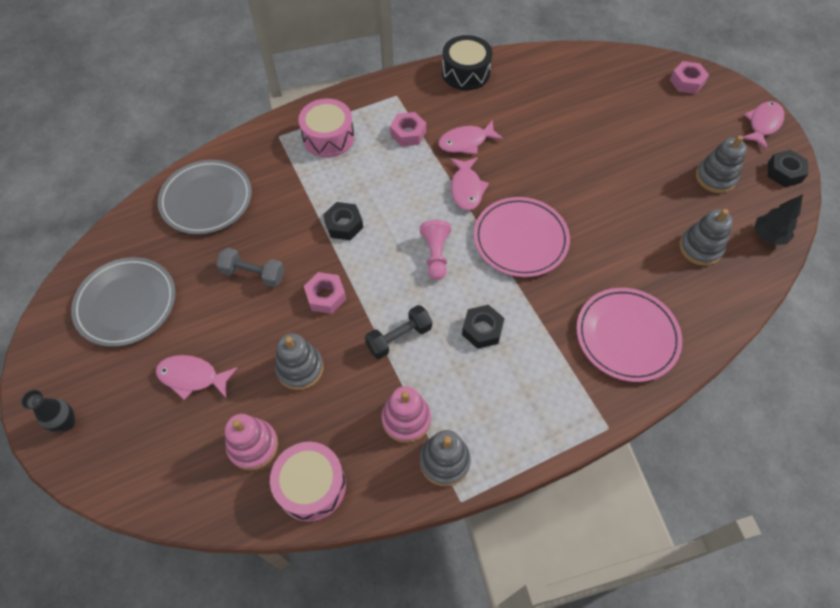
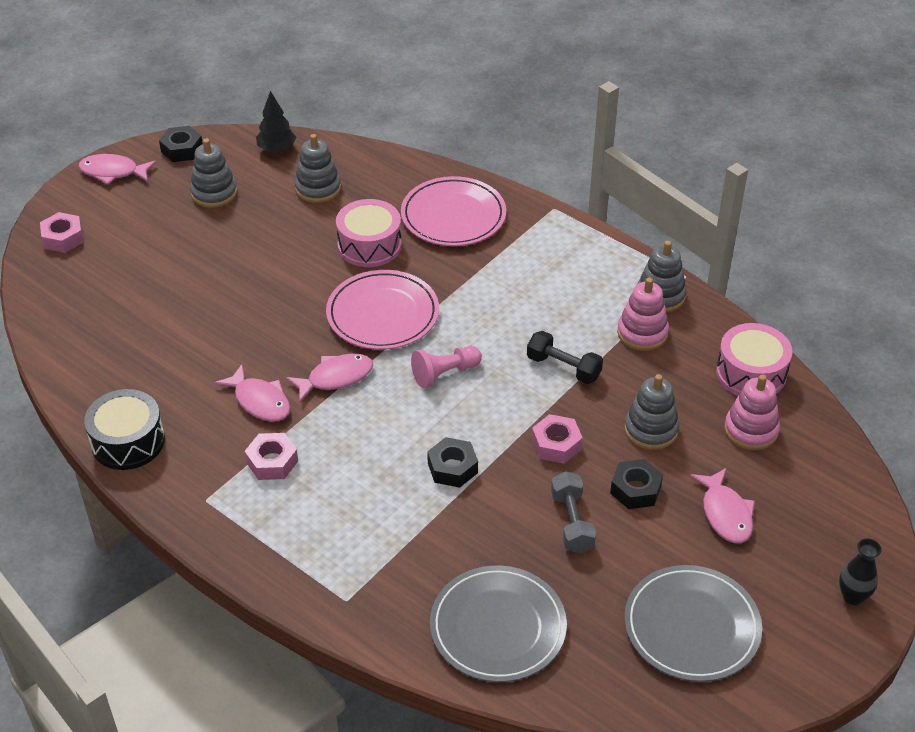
camera: 115 degrees left, 15 degrees down
(328, 137) = (321, 542): pink drum -> pink drum (369, 245)
(482, 330) = (512, 311): black nut -> black nut (635, 489)

